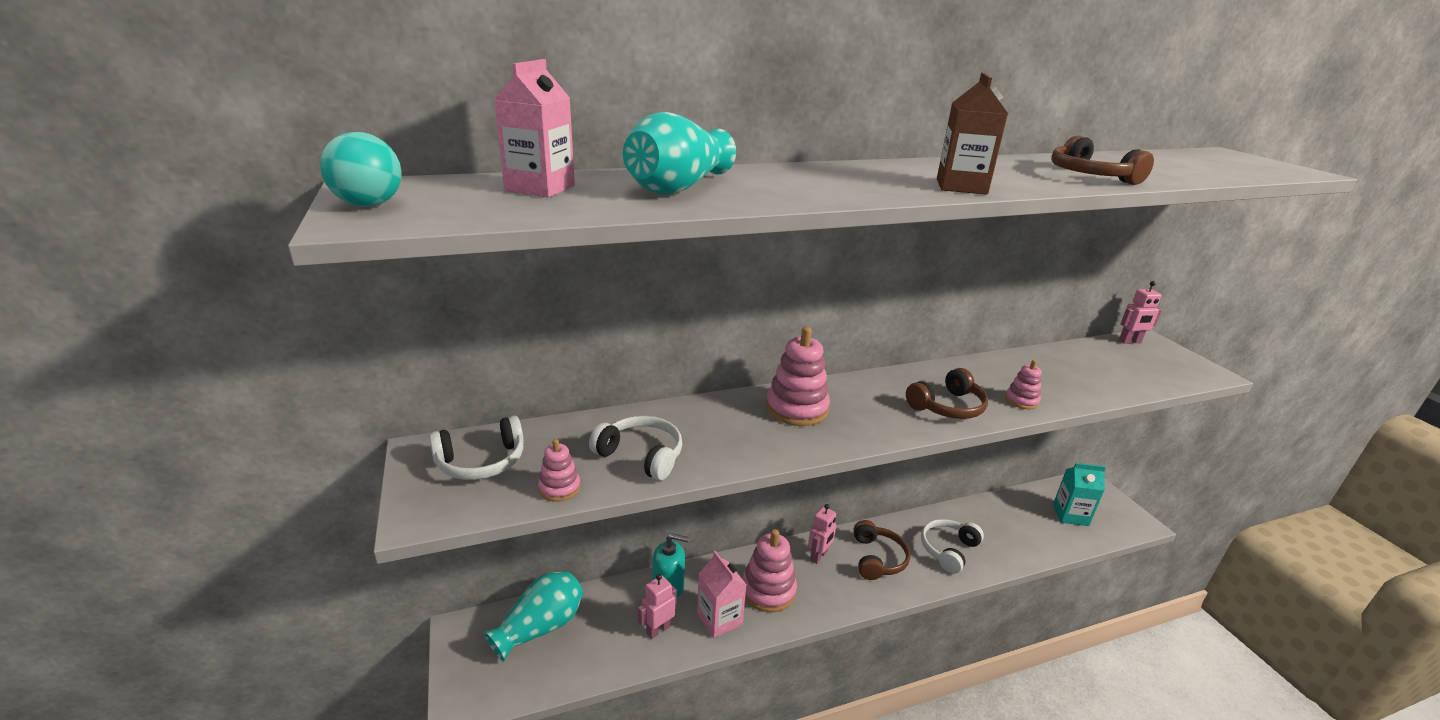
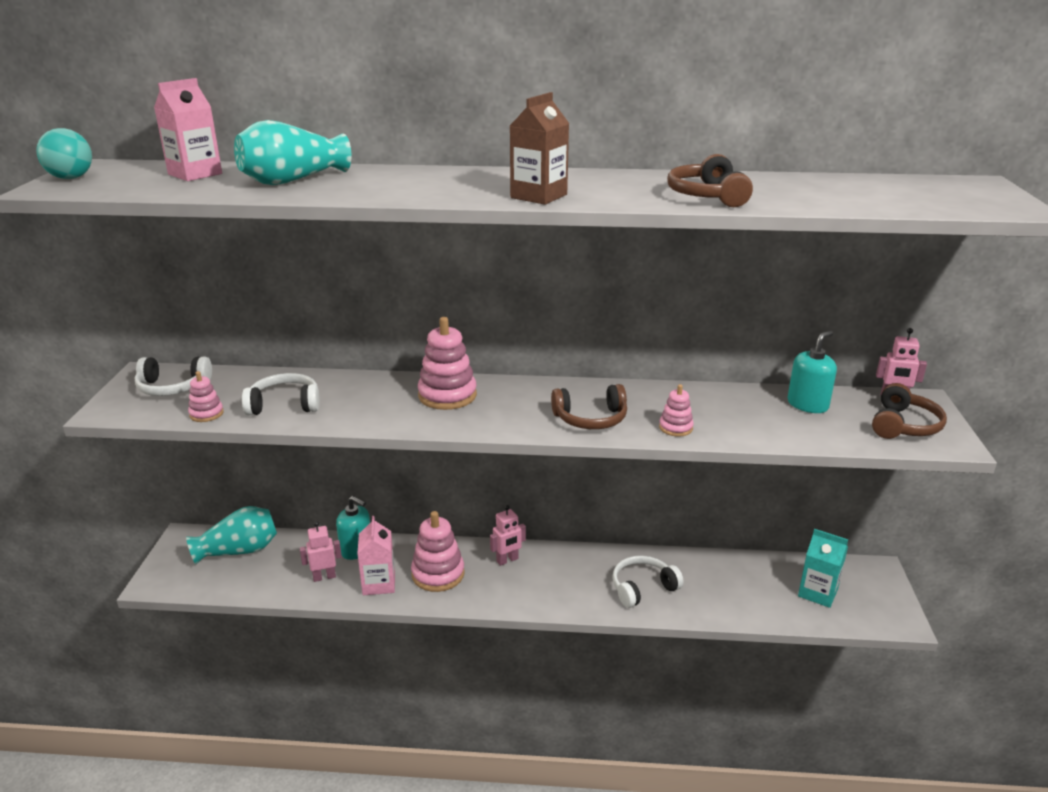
camera: 25 degrees right, 0 degrees up
(641, 455) = (285, 405): white headphones -> white headphones turned 60 degrees counterclockwise
(877, 558) = (562, 576): brown headphones -> brown headphones (903, 425)
(1084, 358) = (807, 404): none -> turquoise soap dispenser

